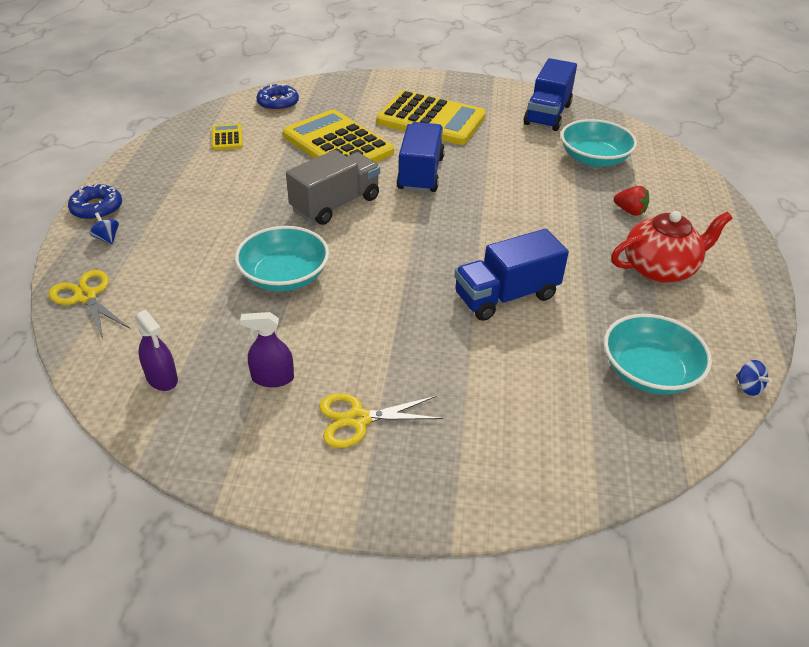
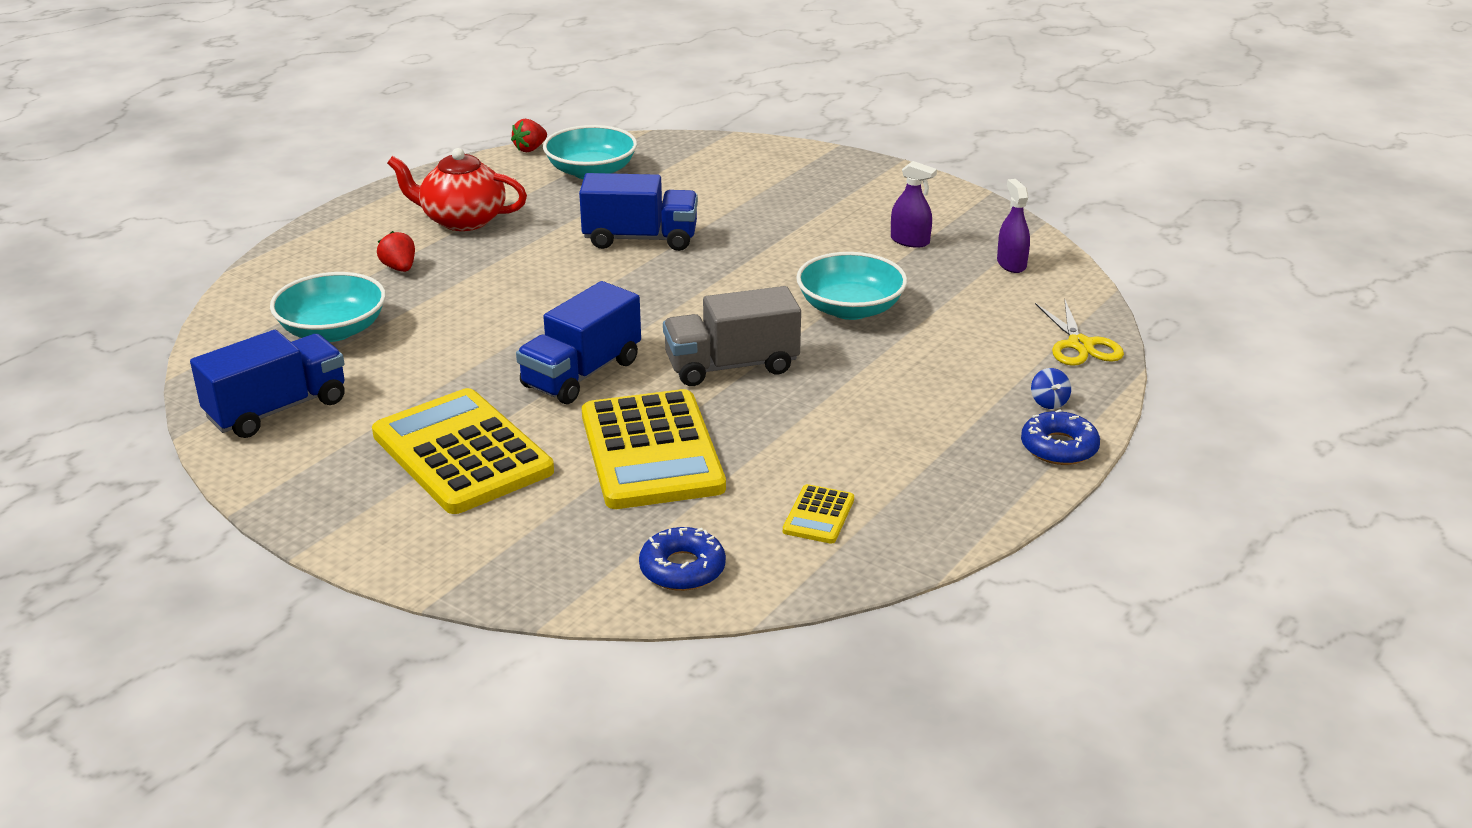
camera: 150 degrees left, 10 degrees down
(358, 419) = (854, 204): yellow scissors -> none
(748, 387) = (530, 149): blue spinning top -> red strawberry

